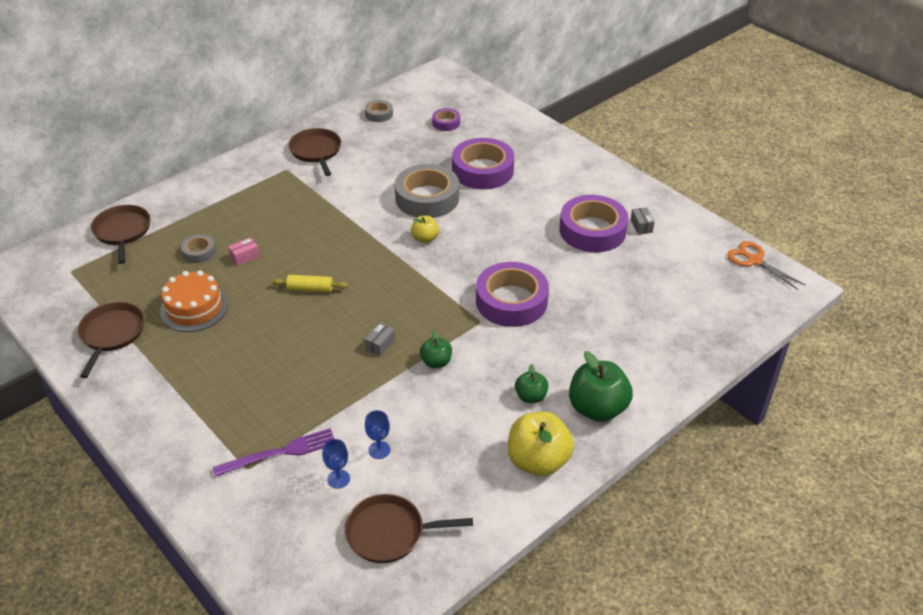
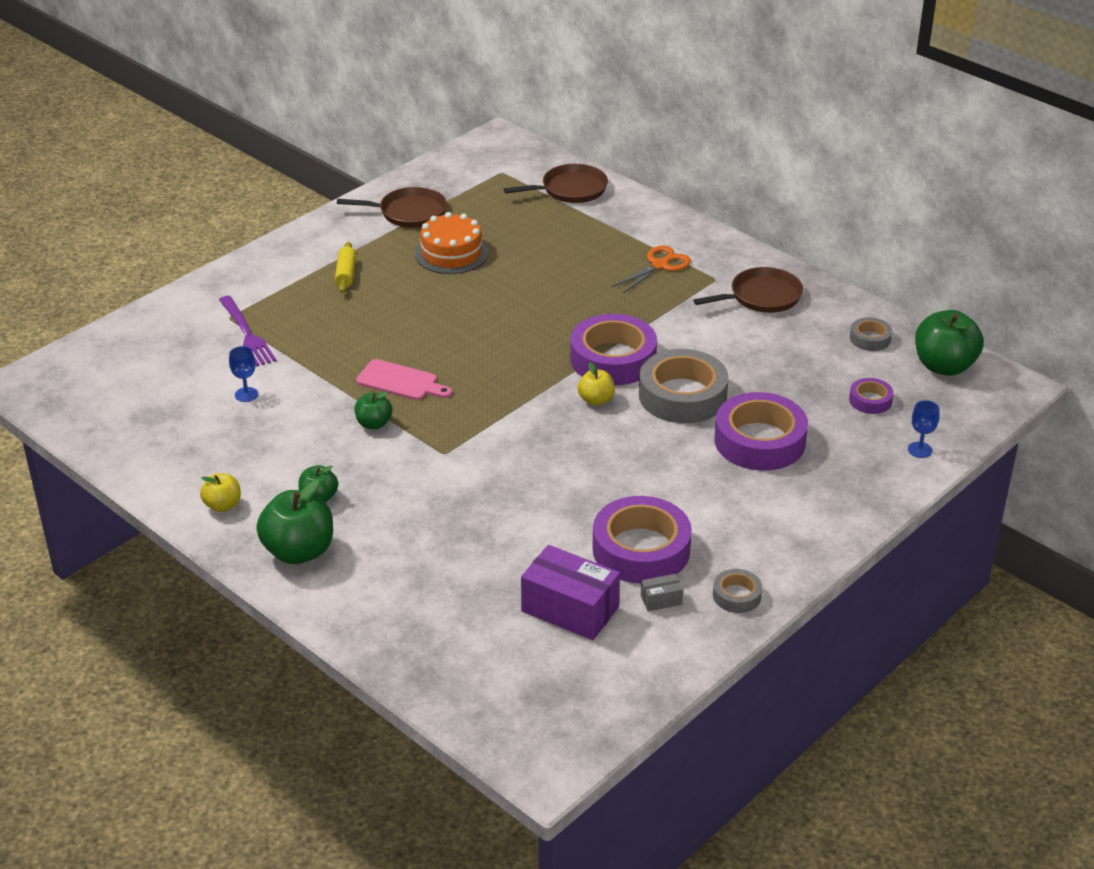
camera: 85 degrees right, 5 degrees down
(199, 252) = (544, 242): grey tape -> grey tape (737, 595)
(245, 257) = (540, 272): pink box -> none
(310, 289) = (490, 323): yellow rolling pin -> yellow rolling pin (346, 274)
(338, 479) = (211, 372): blue goblet -> blue goblet (920, 450)
(380, 344) = (401, 381): grey box -> pink cutting board
(389, 533) = (141, 410): brown pan -> none
(415, 92) = (944, 366): none -> green apple
(511, 301) = (483, 477): purple tape -> purple tape (613, 359)
(538, 461) = (223, 505): yellow apple -> yellow apple, size x0.54
(653, 266) = (570, 609): none -> purple box
(754, 261) = (598, 722): orange scissors -> orange scissors (659, 265)

